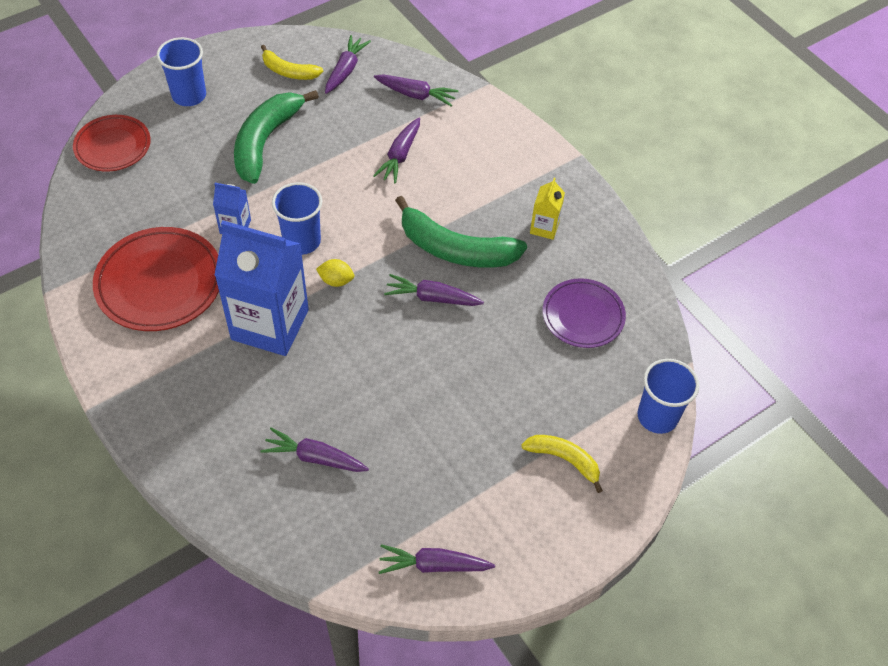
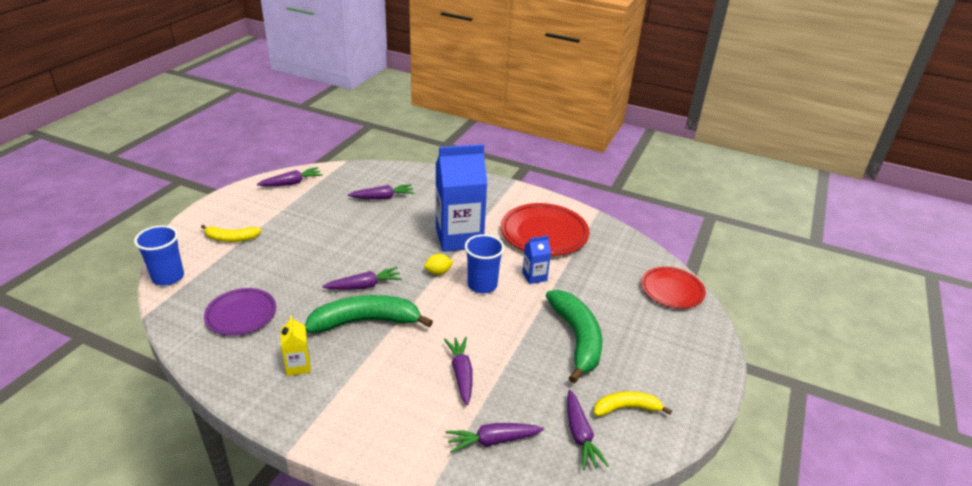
camera: 150 degrees right, 20 degrees down
(189, 95) = (674, 348): blue cup -> none

